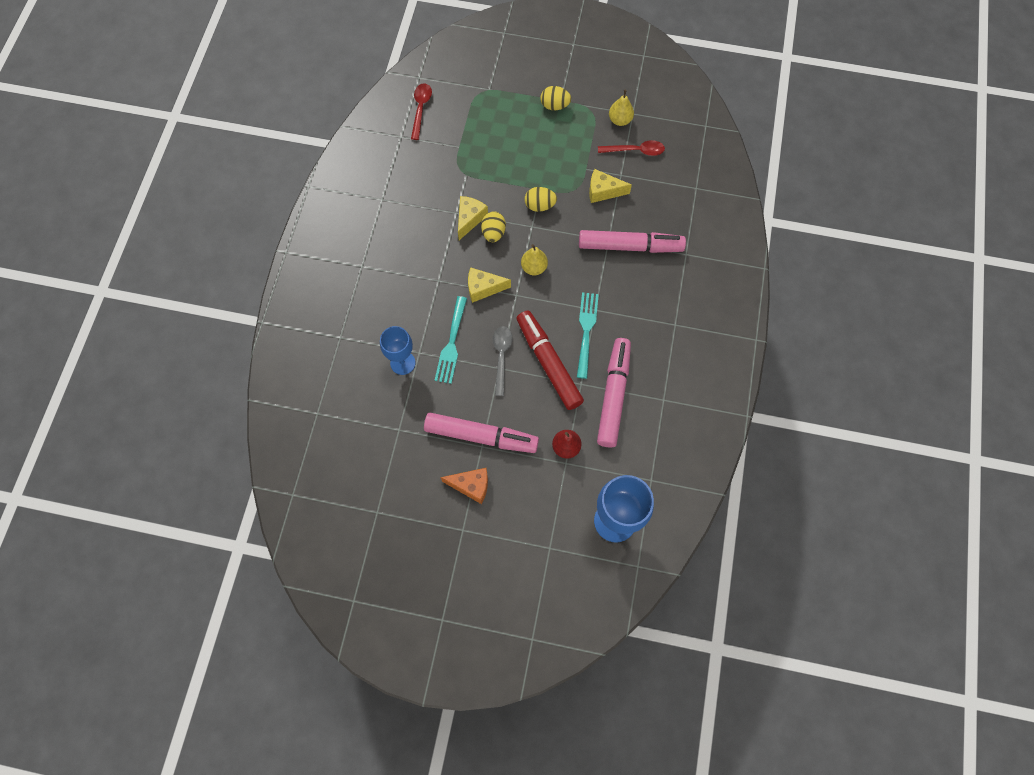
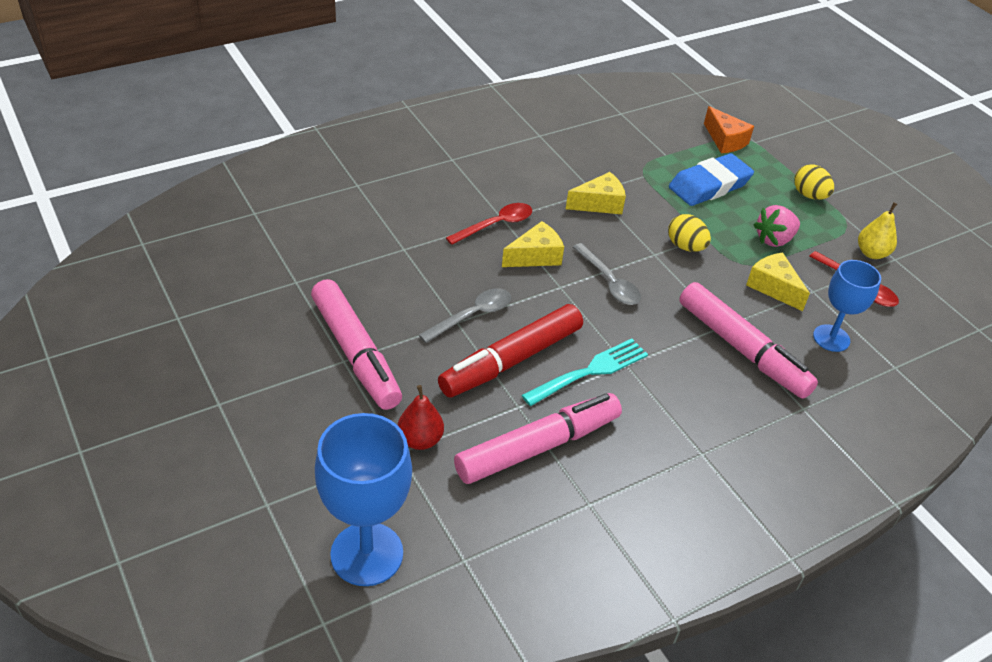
camera: 45 degrees right, 25 degrees down
(402, 363) = (378, 243): blue goblet -> blue goblet (831, 338)
(421, 109) = (667, 110): red spoon -> red spoon (496, 225)
(451, 343) = (442, 267): turquoise fork -> none
(471, 486) = (283, 379): orange cheese -> orange cheese (725, 140)
(483, 288) = (535, 256): yellow cheese -> yellow cheese turned 105 degrees clockwise
(493, 233) = (607, 229): yellow egg -> none
(504, 148) = (709, 185): none -> blue eraser
(534, 267) = (609, 282): yellow pear -> grey spoon
(548, 363) = (511, 360): red marker -> red marker turned 150 degrees counterclockwise
(571, 157) = (774, 240): none -> pink strawberry

